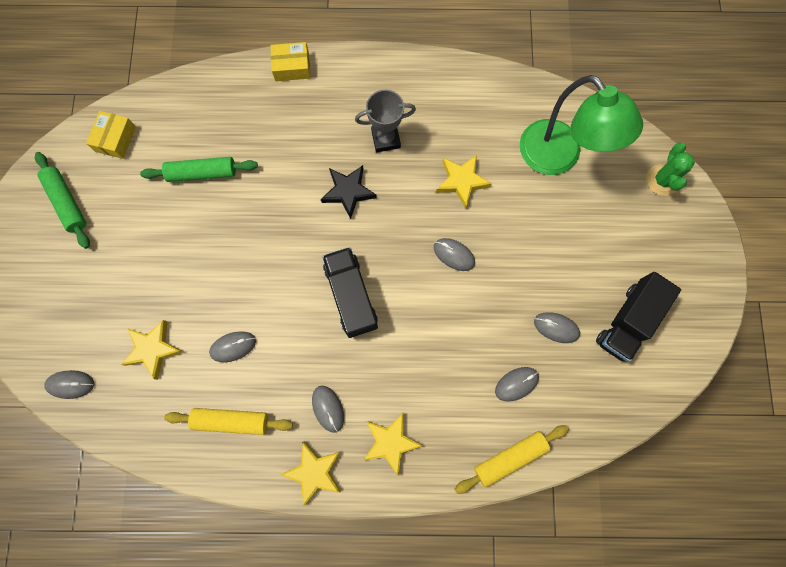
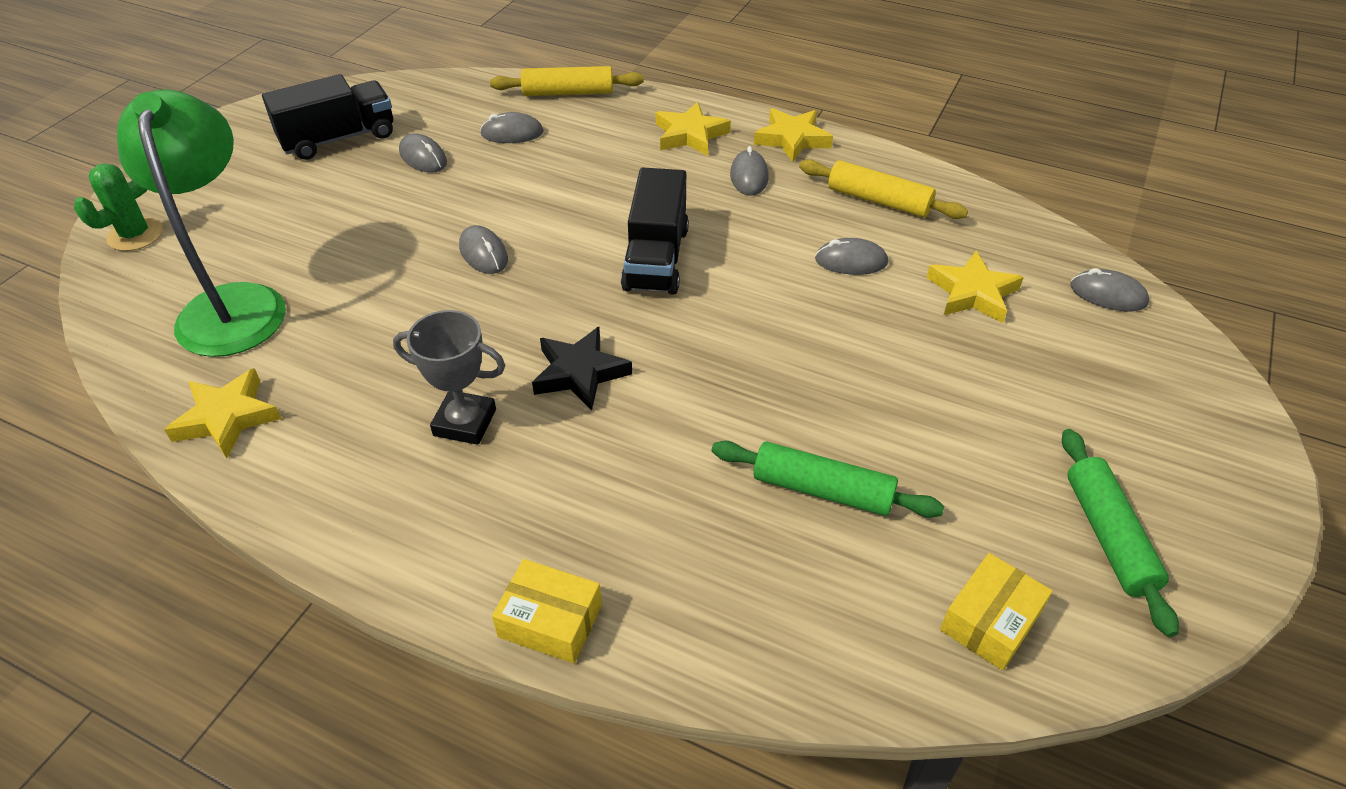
camera: 155 degrees left, 30 degrees down
(461, 181) = (397, 325): yellow star -> yellow star (227, 418)

